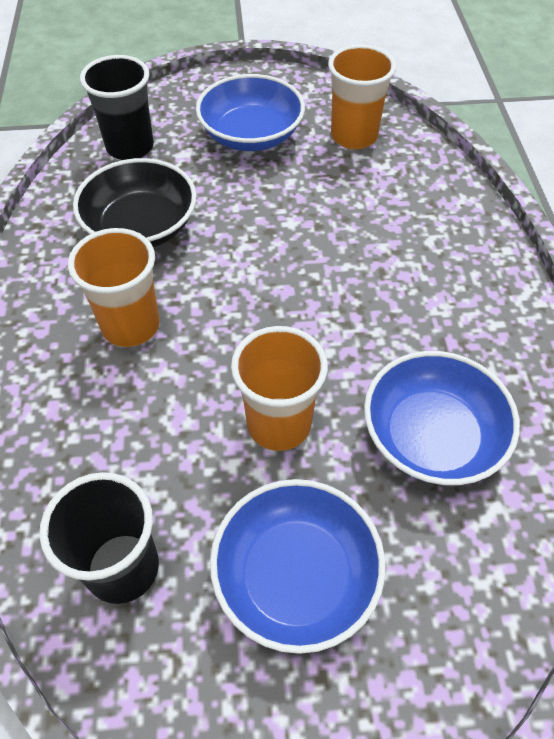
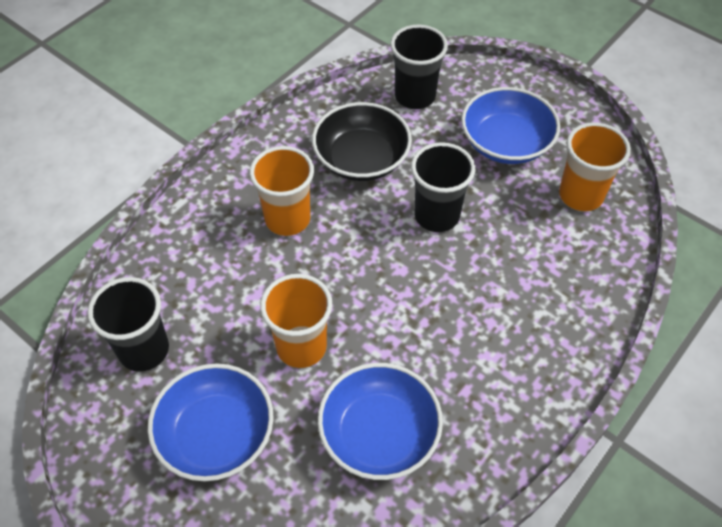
camera: 45 degrees right, 0 degrees up
(263, 227) = (436, 216): none -> black cup

